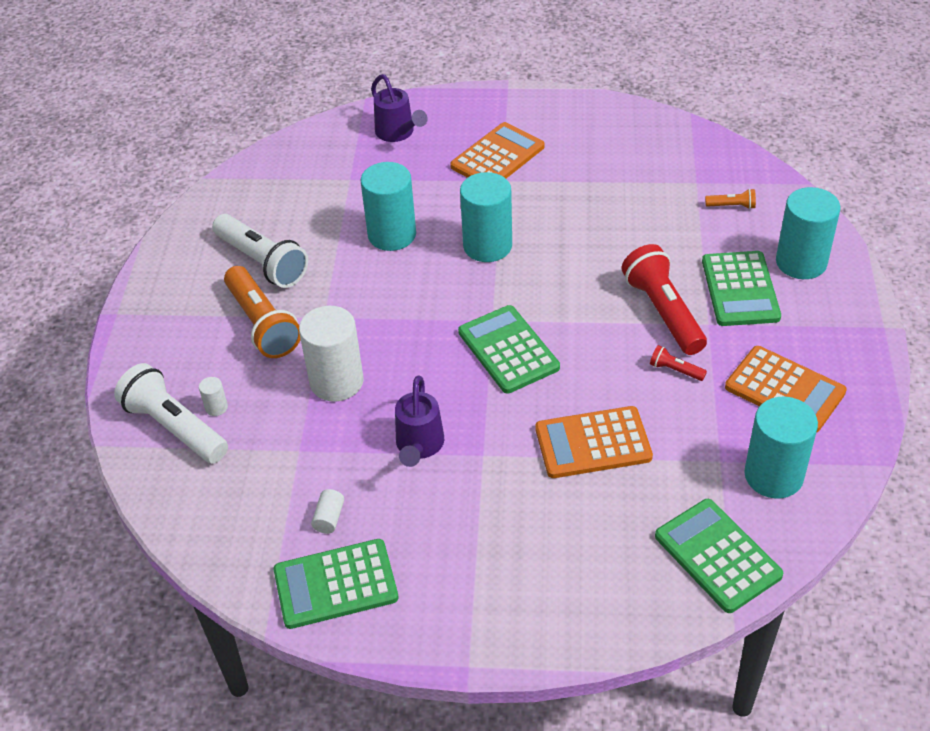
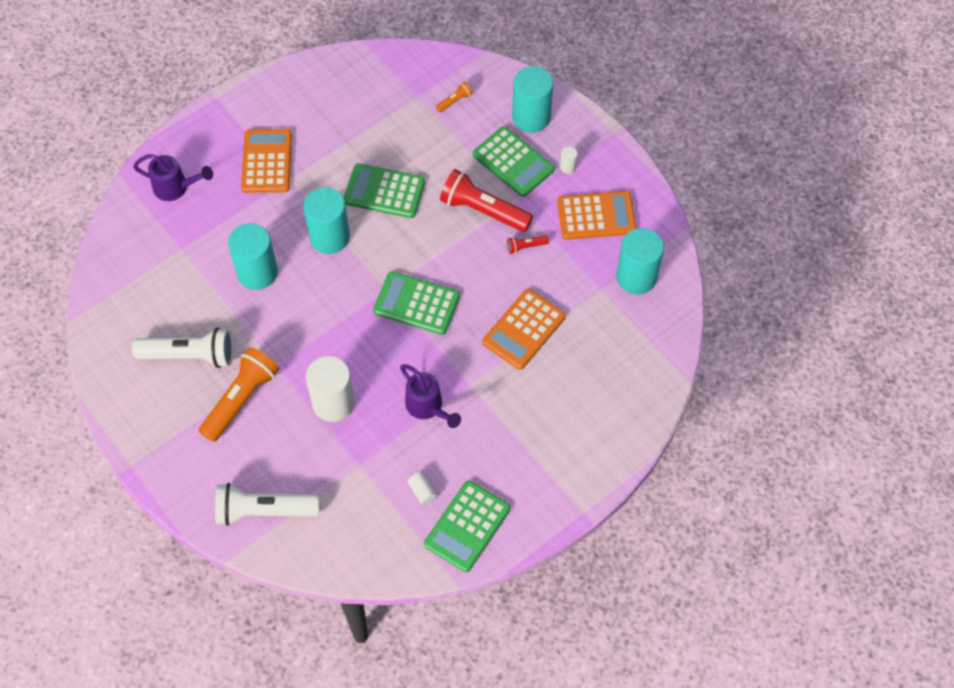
camera: 45 degrees left, 15 degrees up
(216, 407) = (276, 477): white cylinder -> white cylinder (568, 167)
(262, 324) = (241, 399): orange flashlight -> orange flashlight turned 75 degrees counterclockwise
(717, 556) = (649, 348): green calculator -> green calculator (384, 191)

